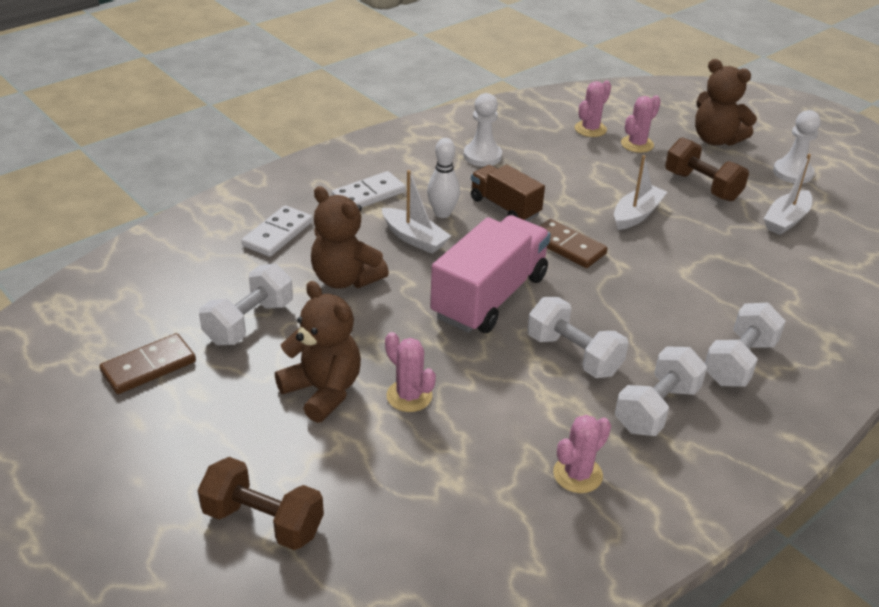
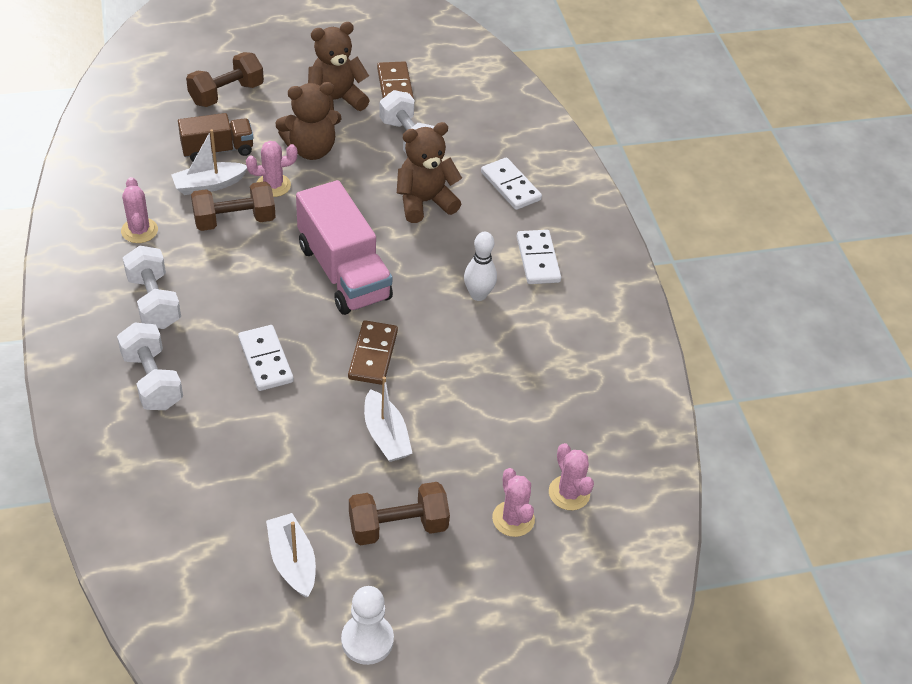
camera: 115 degrees right, 10 degrees up
(414, 238) = (452, 261): white boat -> white boat (209, 185)
(482, 156) = (561, 368): white pawn -> none
(490, 402) = (234, 220): none -> brown dumbbell
(505, 207) = (461, 342): brown truck -> brown truck (217, 150)
(567, 246) = (373, 355): brown domino -> brown domino turned 60 degrees counterclockwise
(574, 355) = (242, 286): white dumbbell -> none
(640, 303) = (265, 360): none -> white domino
(716, 139) = (480, 610): brown teddy bear -> brown teddy bear (336, 100)

